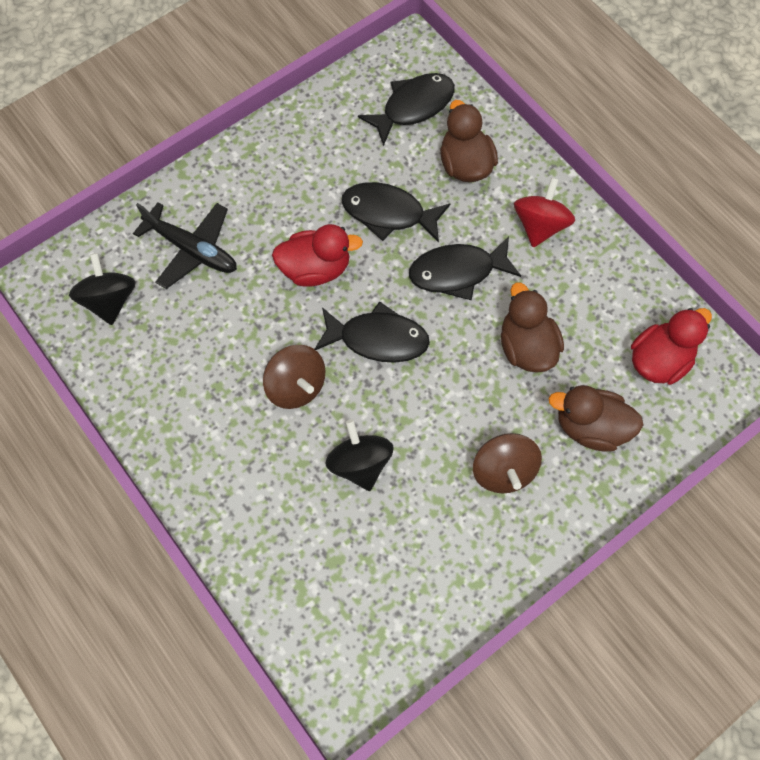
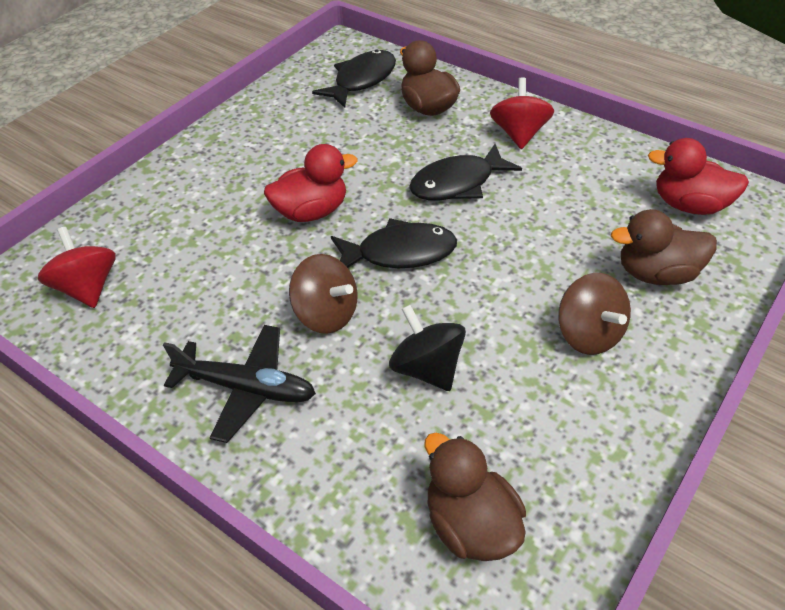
camera: 15 degrees left, 20 degrees down
(109, 300) = (88, 288): black spinning top -> red spinning top
(192, 249) = (173, 225): black plane -> black plane (247, 388)
(388, 213) = (369, 155): black fish -> none
(526, 346) = (555, 224): brown duck -> brown duck (470, 524)
(659, 360) = (689, 205): red duck -> red duck turned 105 degrees counterclockwise

